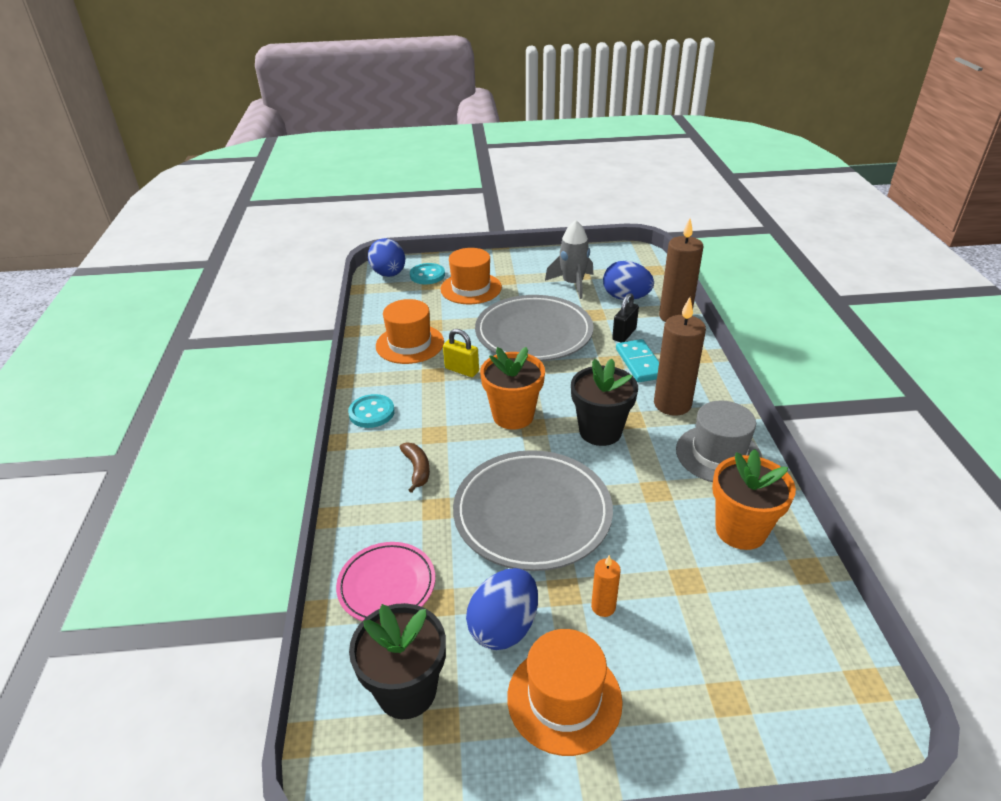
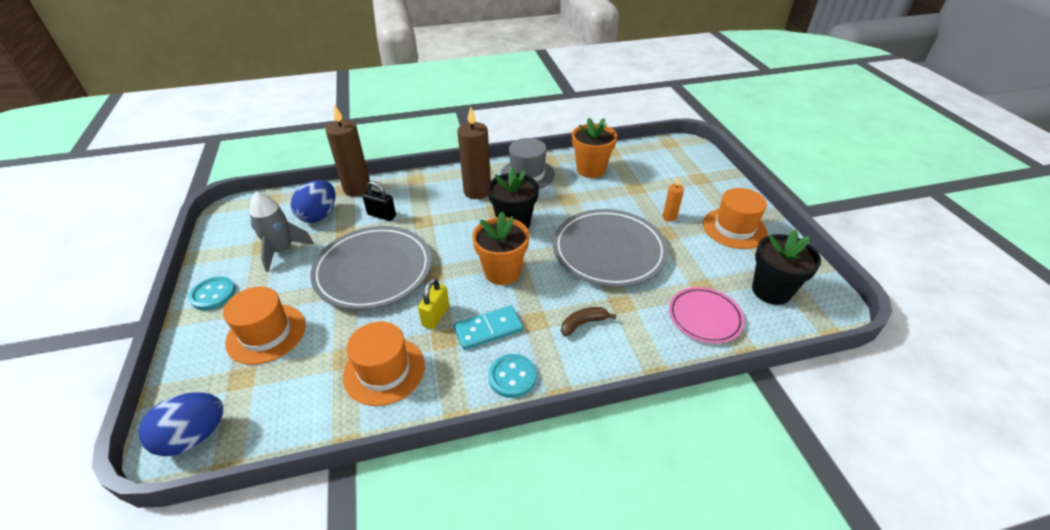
camera: 100 degrees left, 5 degrees up
(427, 275) = (215, 386): turquoise button -> turquoise button (213, 294)
(504, 627) = (704, 255): blue egg -> none
(639, 363) = (425, 206): turquoise domino -> turquoise domino (488, 329)

